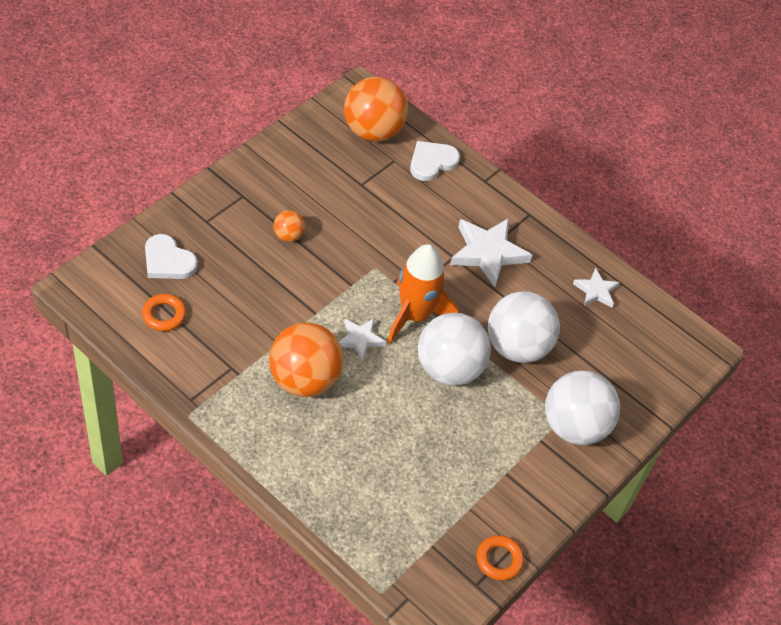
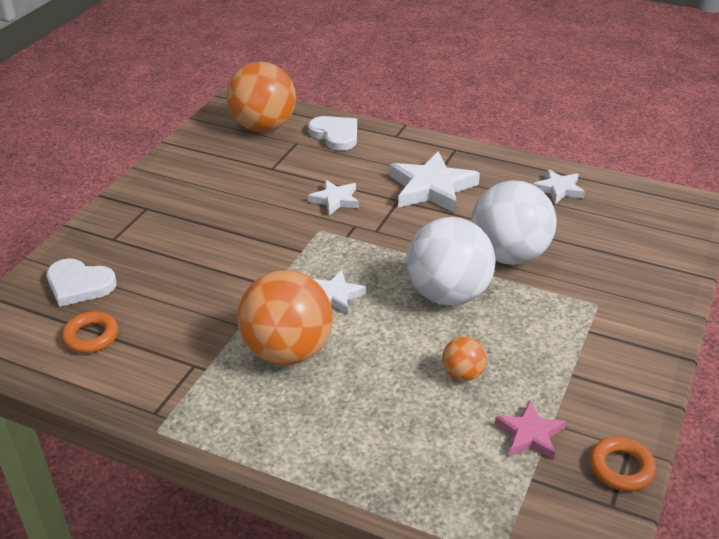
camera: 10 degrees left, 15 degrees down
(288, 235) = (211, 228): orange ball -> orange ball (463, 374)
(401, 239) = (335, 200): none -> white star
(415, 315) = (384, 258): orange rocket -> none
(432, 162) = (335, 135): white heart -> white heart turned 105 degrees clockwise
(448, 511) = (530, 434): none -> pink star
(574, 426) = (615, 307): white ball -> none

